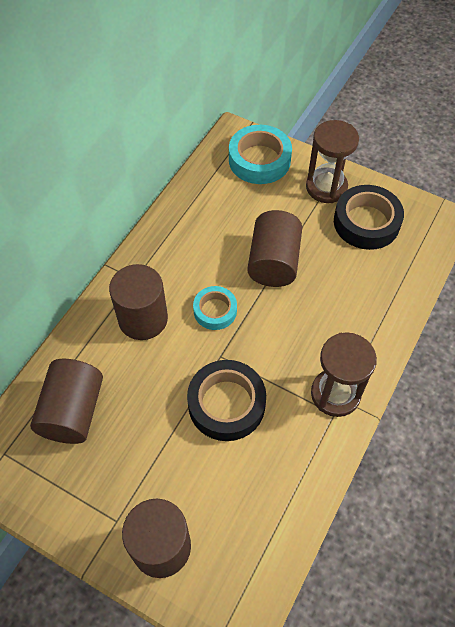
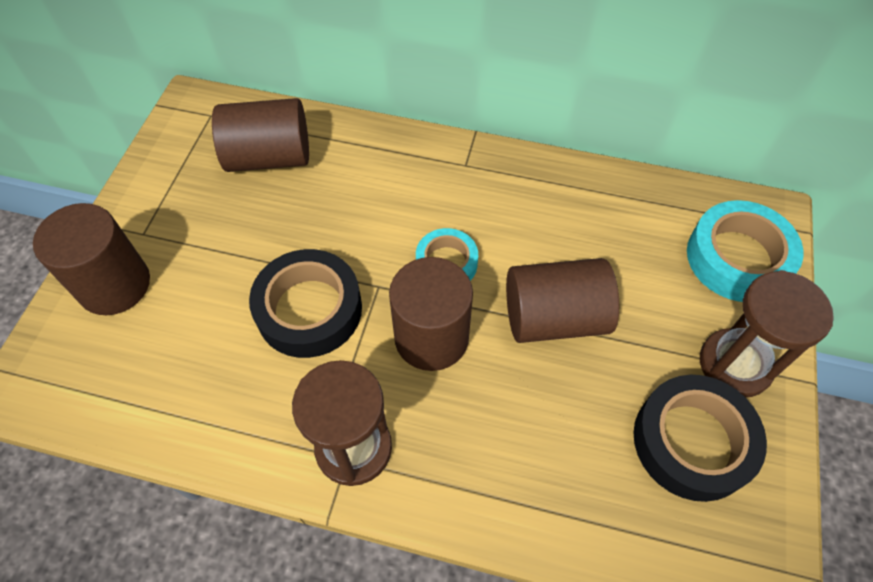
camera: 75 degrees right, 0 degrees up
(143, 319) = (409, 188): brown cylinder -> brown cylinder (431, 337)

